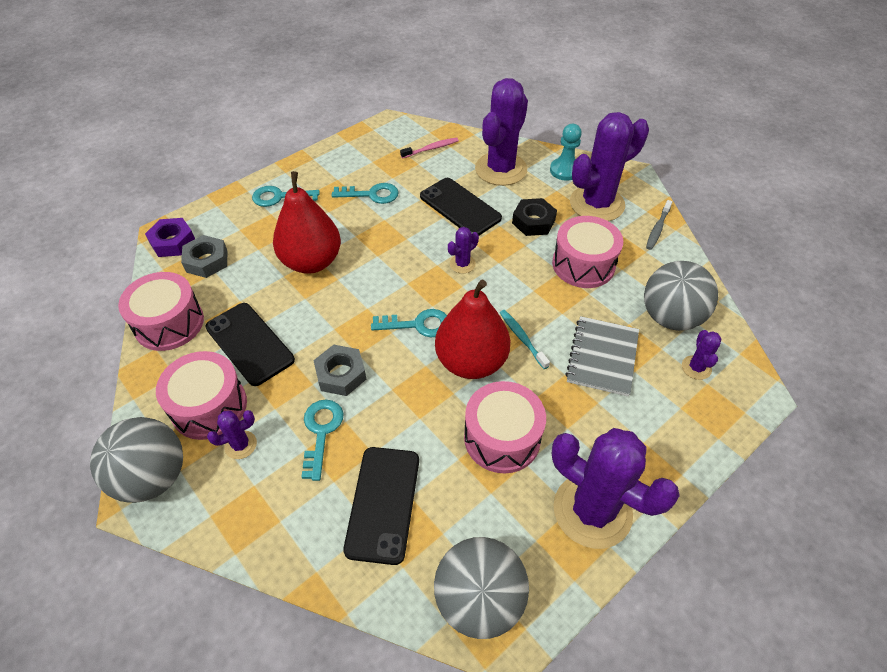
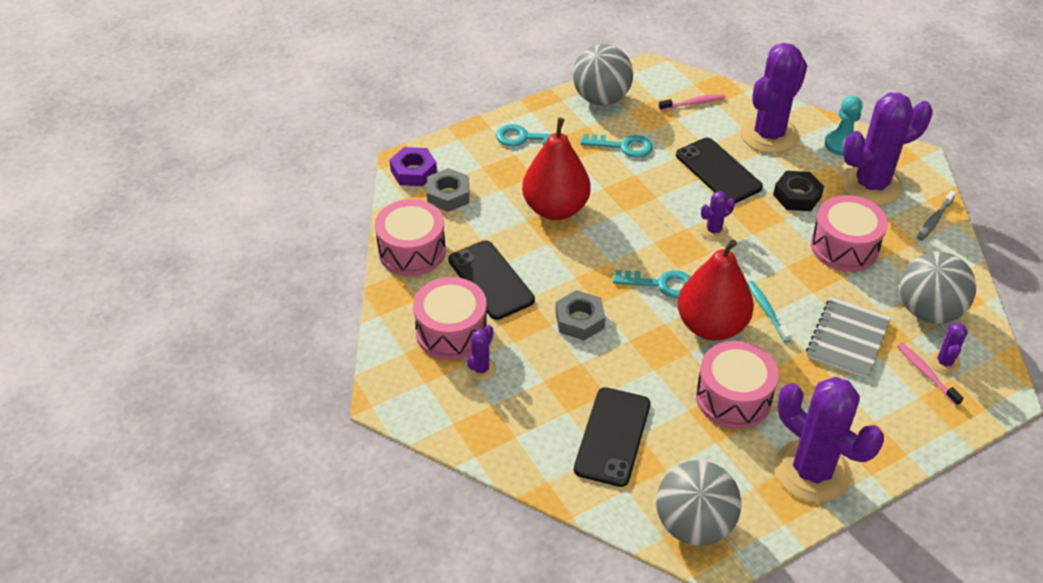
camera: 10 degrees right, 5 degrees down
(153, 477) = (400, 384): grey ball -> grey ball (601, 98)
(240, 445) = (481, 369): purple cactus -> purple cactus turned 45 degrees counterclockwise
(321, 432) = (557, 368): turquoise key -> none
(682, 382) = (926, 373): none -> pink toothbrush

